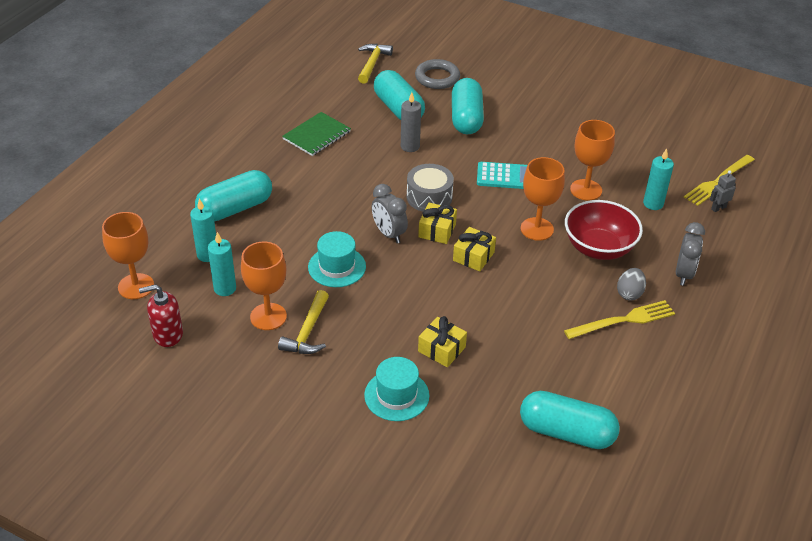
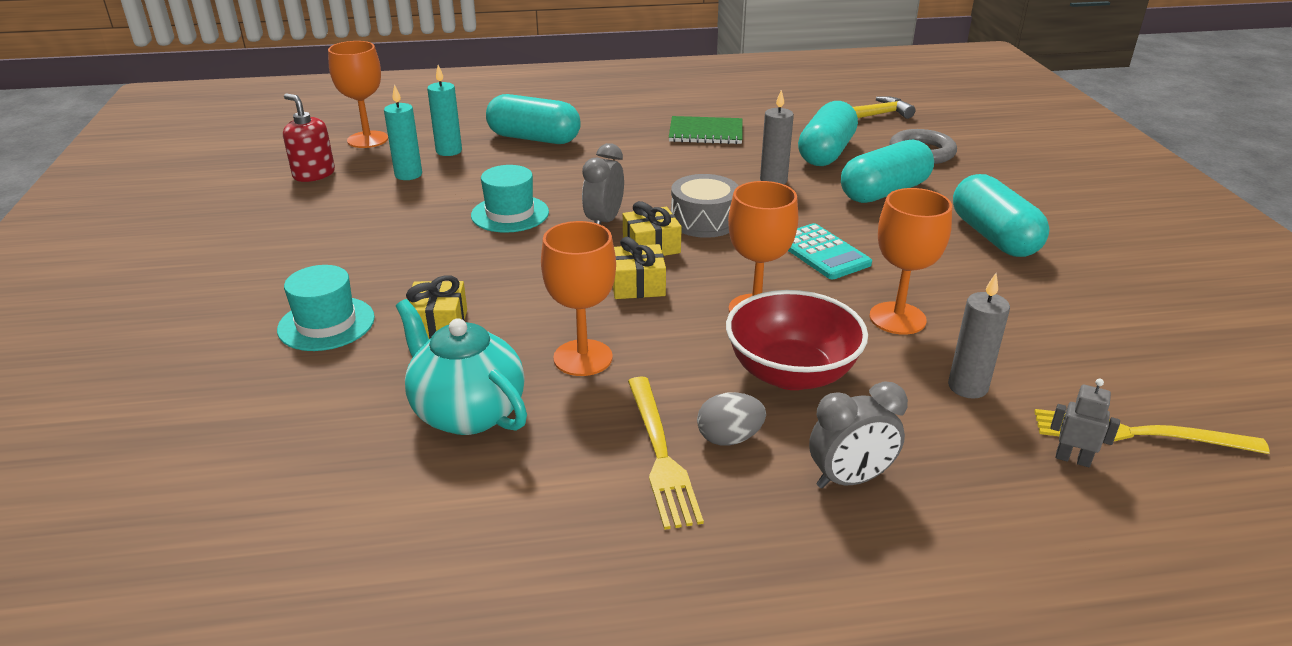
camera: 55 degrees right, 10 degrees down
(268, 316) = (388, 208): orange goblet -> orange goblet (583, 358)
(308, 332) = (386, 235): yellow hammer -> none
(537, 371) = (467, 412): none -> turquoise teapot
(566, 432) = (358, 486): turquoise capsule -> turquoise capsule (993, 237)
(623, 320) = (660, 454): yellow fork -> yellow fork turned 45 degrees clockwise
(653, 204) = (967, 387): turquoise candle -> grey candle

